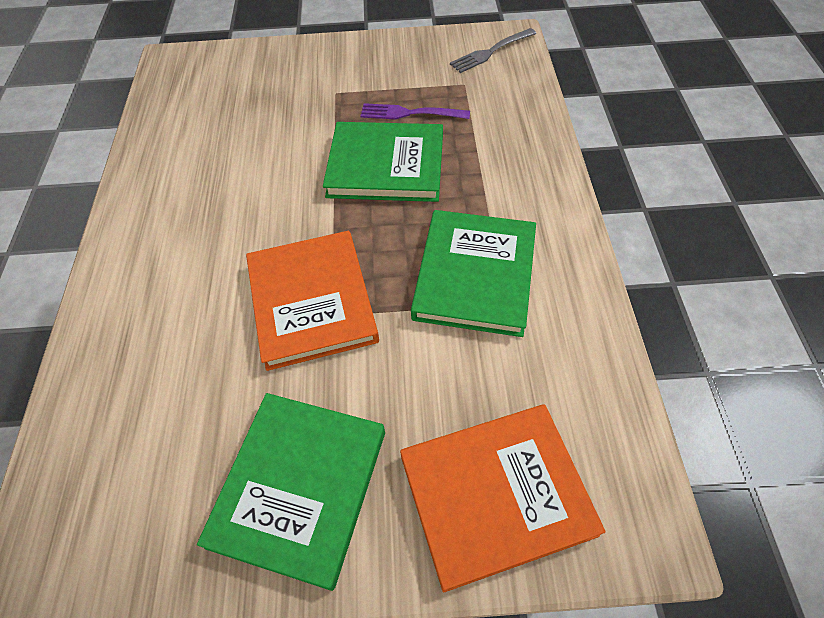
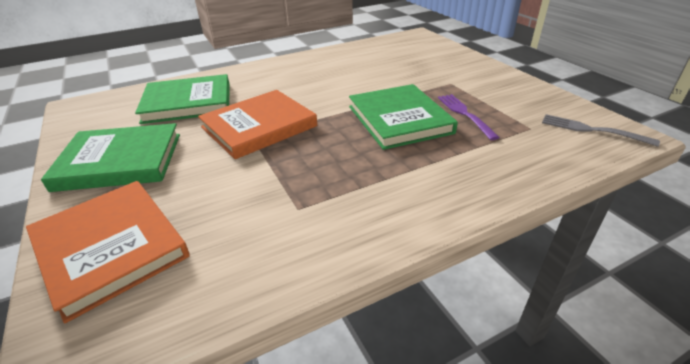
camera: 65 degrees right, 20 degrees down
(475, 275) = (318, 186): green book -> green book (188, 102)

